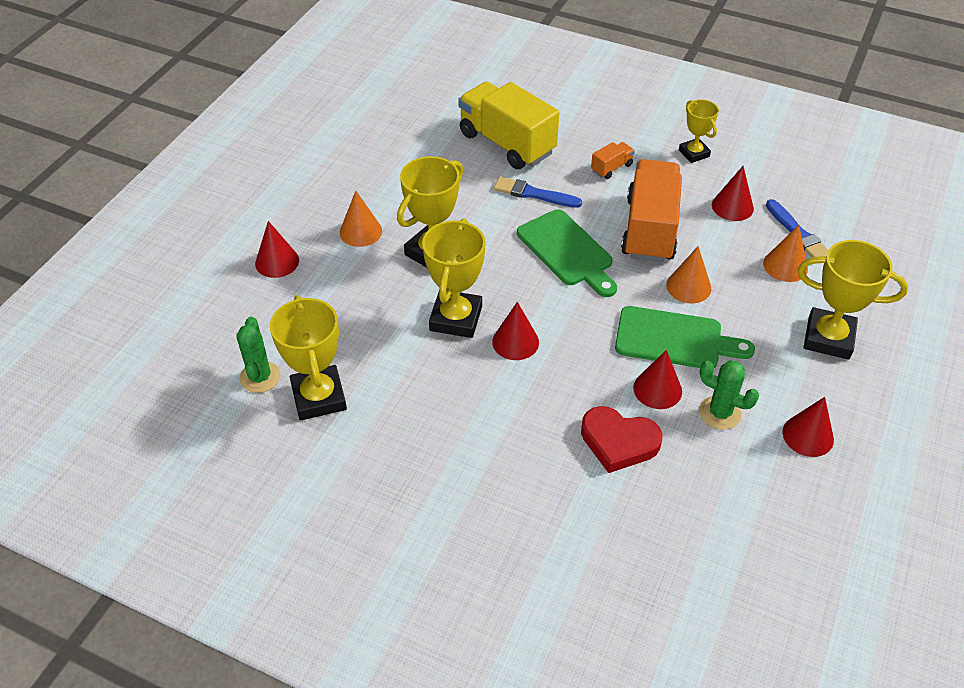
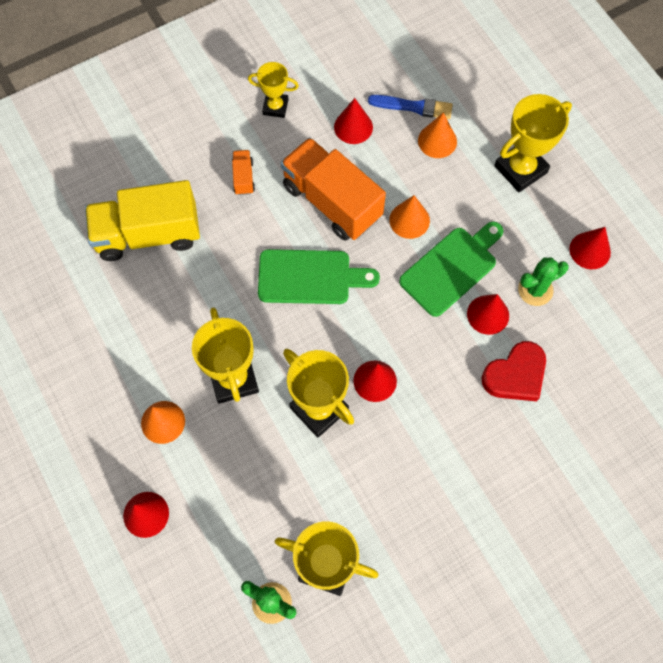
camera: 55 degrees left, 20 degrees up
(534, 194) = (226, 256): blue brush -> none

